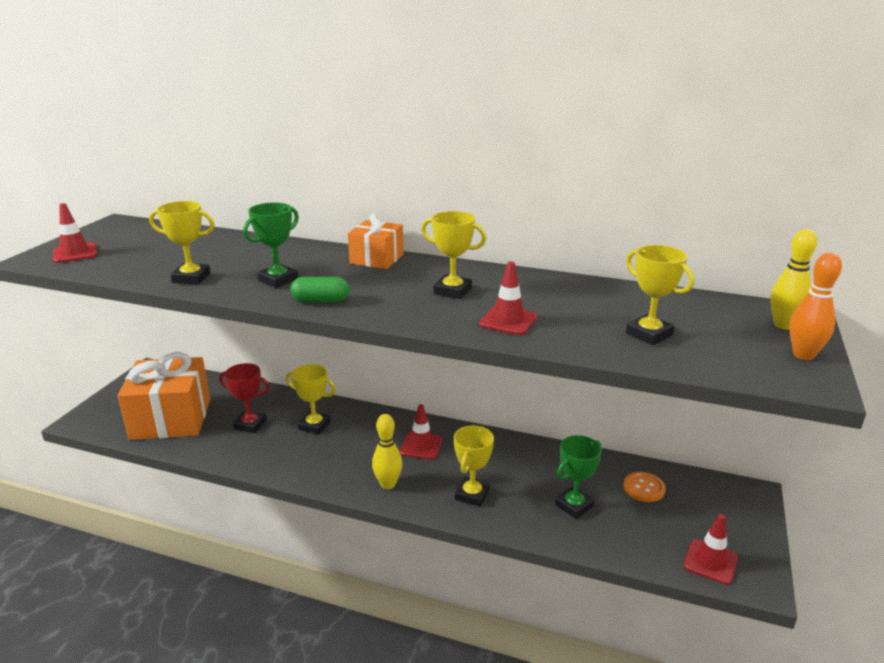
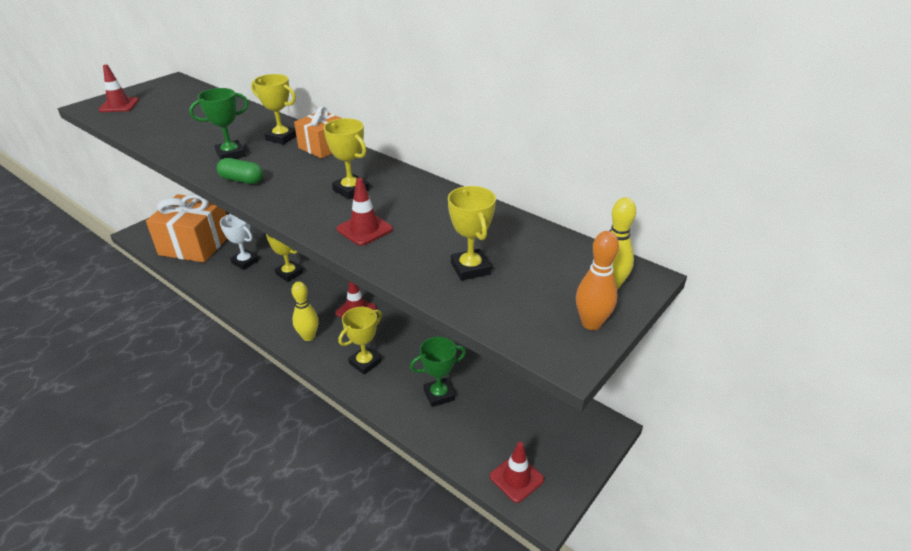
camera: 20 degrees right, 10 degrees up
(191, 278) = (173, 141): yellow trophy -> yellow trophy (281, 138)
(250, 424) = (245, 262): red trophy -> white trophy
(644, 488) = (510, 395): orange button -> none

